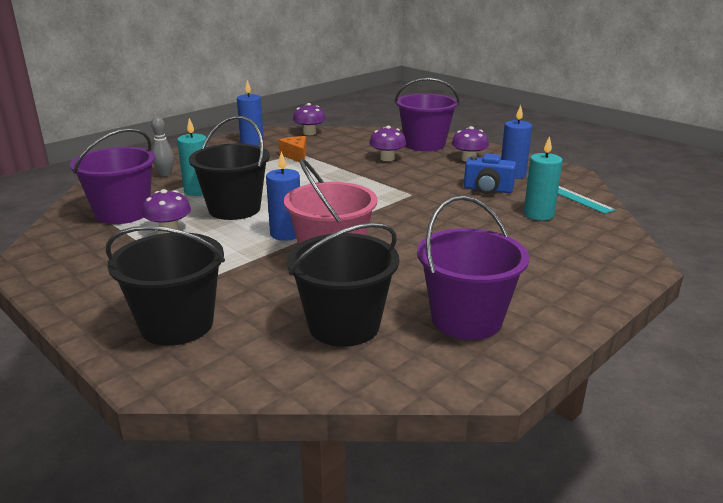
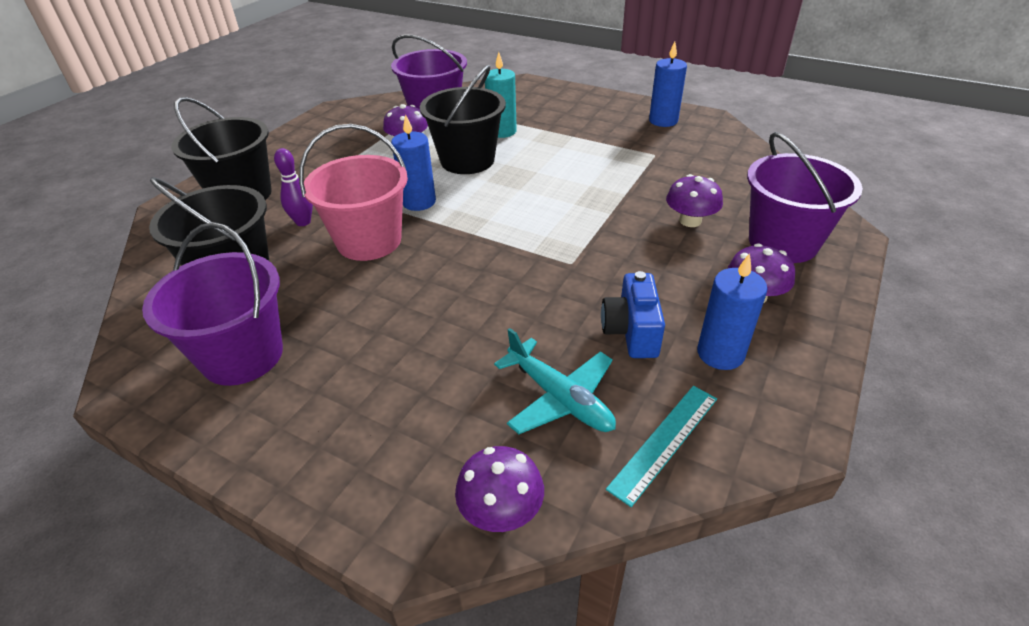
camera: 75 degrees right, 15 degrees up
(165, 174) = (533, 105): grey bowling pin -> none
(272, 288) = (303, 222): none -> purple bowling pin
(296, 156) = (642, 156): orange cheese -> none
(309, 133) = (734, 145): purple mushroom -> purple mushroom (501, 510)
(538, 214) = (560, 398): turquoise candle -> turquoise plane

